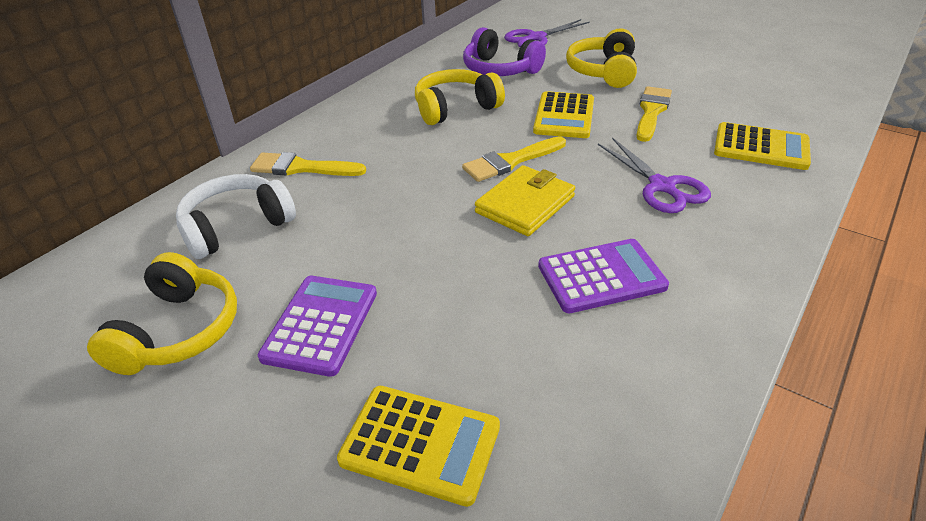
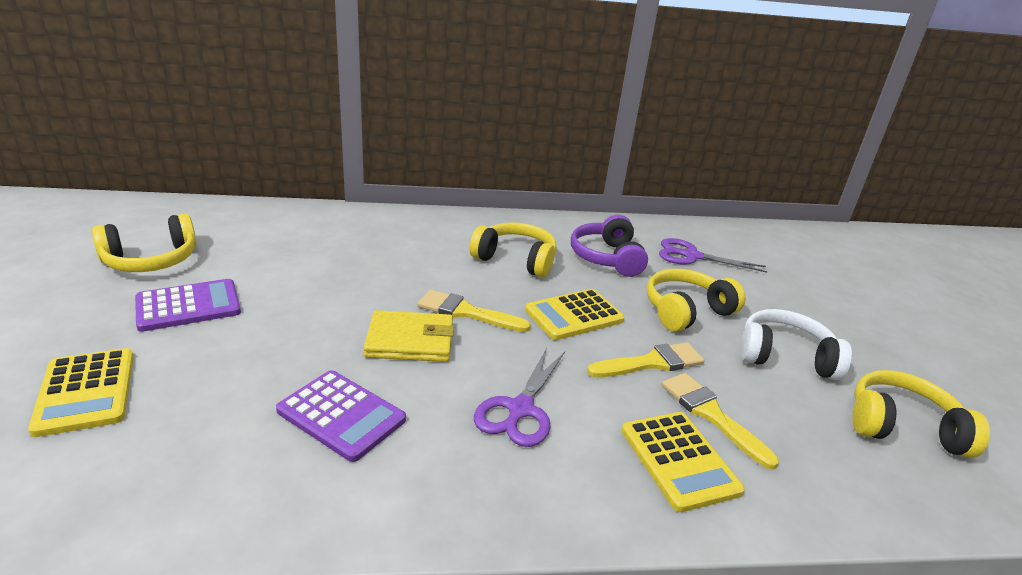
camera: 45 degrees right, 10 degrees down
(236, 226) = (270, 236): white headphones -> white headphones (785, 356)
(301, 168) = (360, 231): yellow brush -> yellow brush (711, 415)
(780, 63) = (902, 426): none -> yellow headphones

